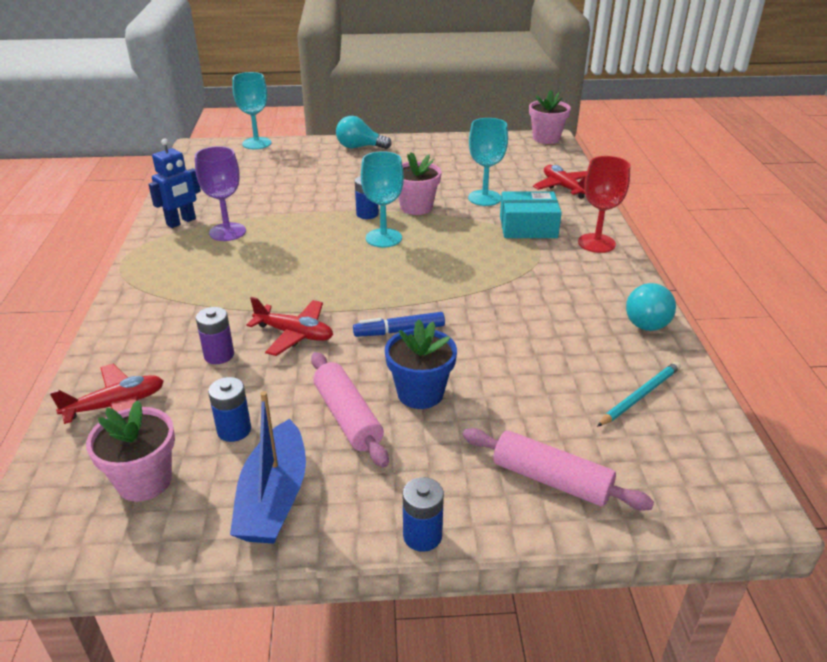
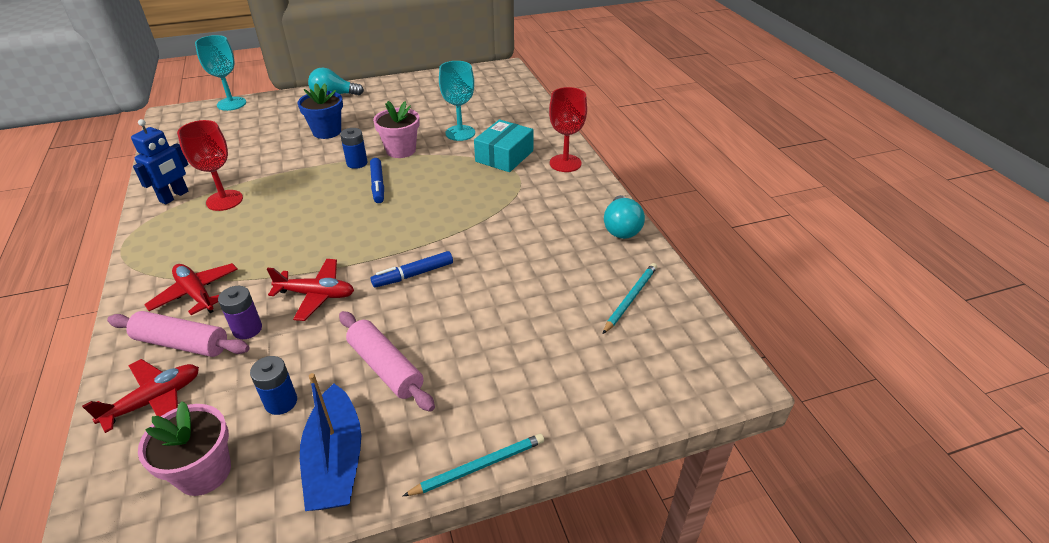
camera: 15 degrees left, 5 degrees up
(227, 232) = (224, 200): purple goblet -> red goblet
(383, 238) = (378, 185): turquoise goblet -> blue marker
(420, 393) = (446, 331): blue flower pot -> blue flower pot (327, 131)
(422, 536) = (479, 466): blue battery -> turquoise pencil
(528, 227) = (504, 156): turquoise box -> turquoise box turned 45 degrees counterclockwise
(546, 138) = (501, 68): pink flower pot -> none
(551, 480) = (575, 390): pink rolling pin -> pink rolling pin (182, 343)
(563, 187) = (526, 114): red plane -> red plane (196, 294)

